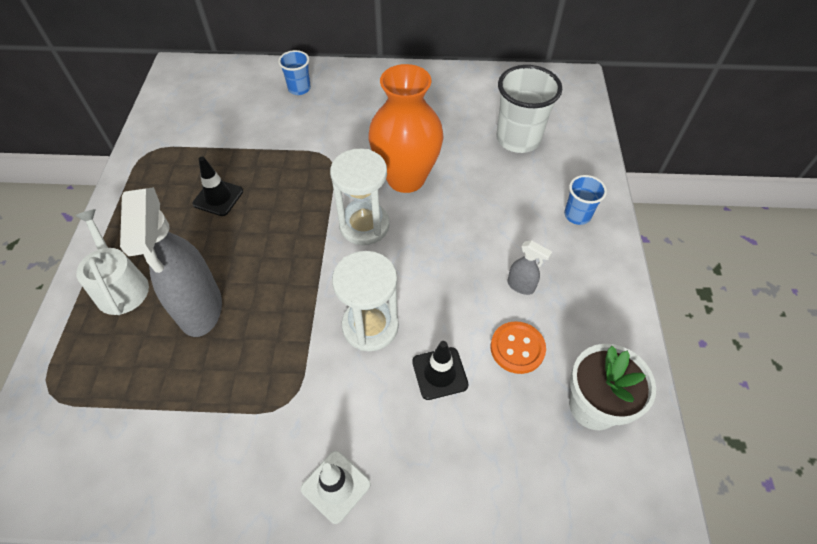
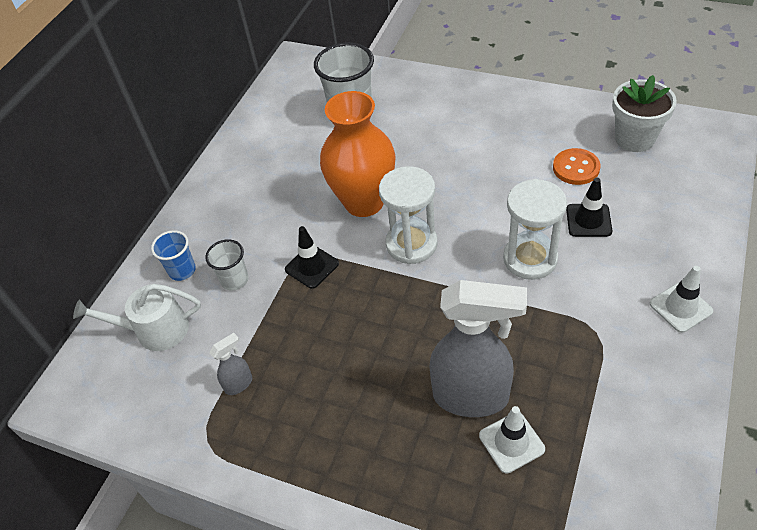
camera: 65 degrees left, 5 degrees down
(120, 286) = (415, 477): white watering can -> white watering can (155, 330)
(156, 349) = (511, 442): none -> white traffic cone
(218, 197) = (320, 368): black traffic cone -> black traffic cone (312, 266)
(296, 121) = (235, 280): none -> white cup
(521, 286) = (516, 151): grey spray bottle -> grey spray bottle (239, 384)
(577, 215) = (455, 100): blue cup -> none

